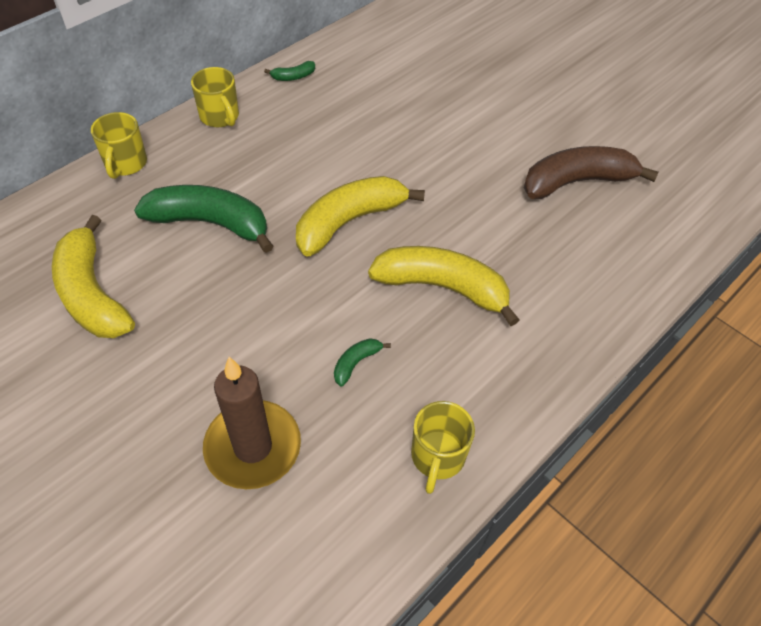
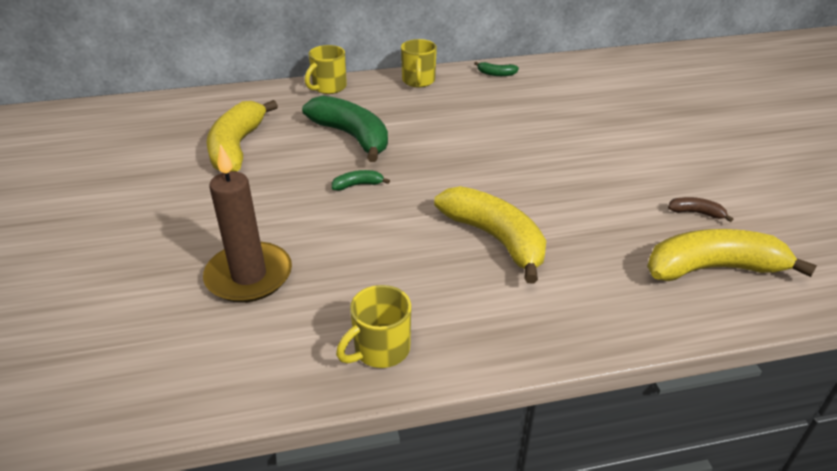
camera: 35 degrees right, 15 degrees down
(349, 222) = (456, 170): yellow banana -> yellow banana (713, 268)
(356, 363) = (375, 258): green banana -> green banana (358, 185)
(577, 182) = (696, 213): brown banana -> brown banana, size x0.42

